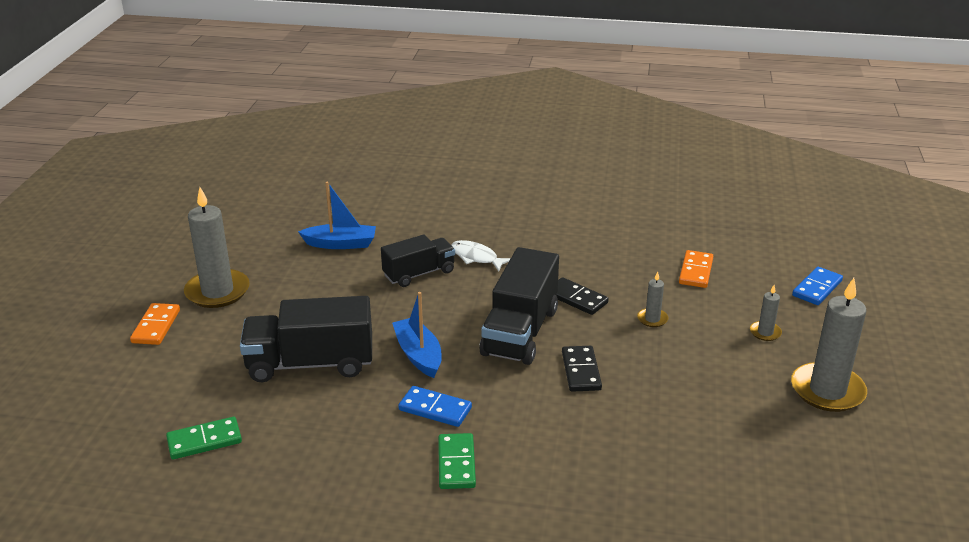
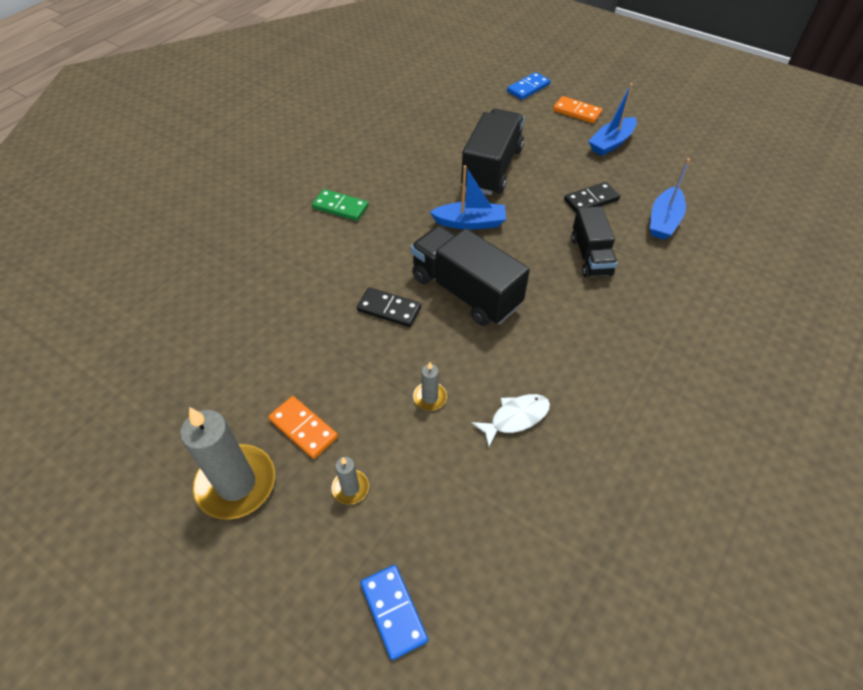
camera: 115 degrees right, 20 degrees up
(204, 440) = (440, 115): green domino -> none
(217, 291) = (611, 143): grey candle -> blue boat
(435, 409) = (401, 213): blue domino -> blue domino (528, 88)
(476, 257) = (604, 304): white fish -> white fish (516, 418)
(576, 298) = (495, 352): black domino -> black domino (591, 200)
(695, 271) = (494, 489): orange domino -> orange domino (303, 428)

